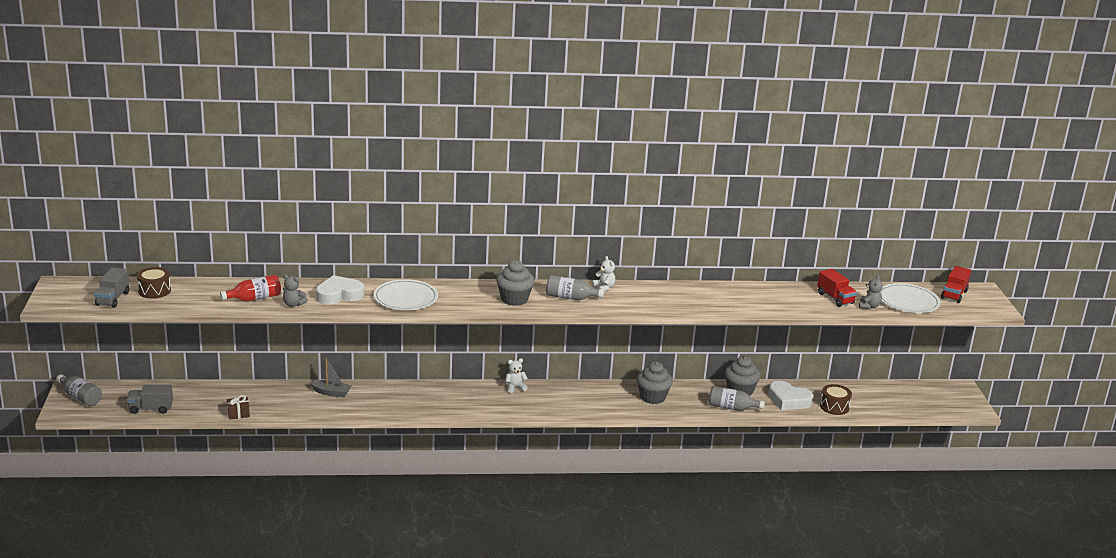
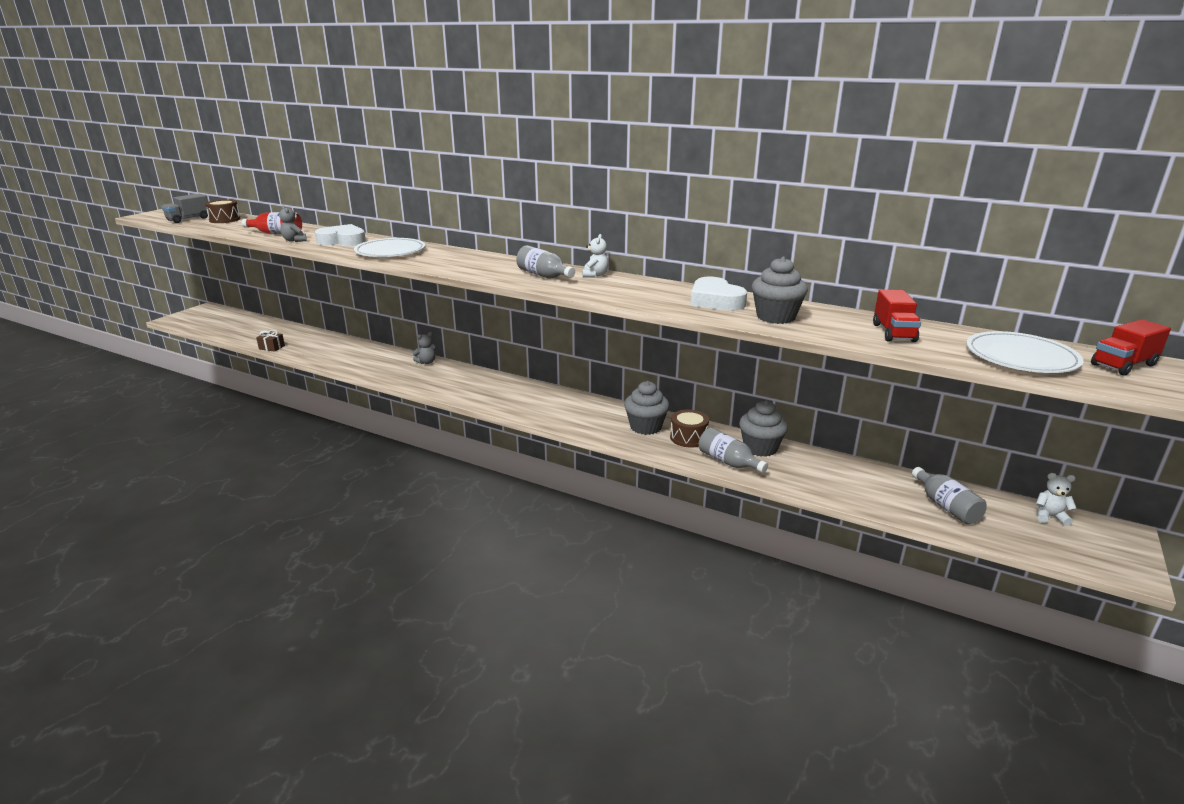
camera: 35 degrees right, 0 degrees up
(80, 397) = (200, 314): grey bottle -> grey bottle (946, 506)
(151, 408) = (225, 330): grey truck -> none
(331, 393) = (361, 350): grey boat -> none
(514, 299) = (485, 267): grey cupcake -> grey cupcake (775, 317)
(515, 387) = (517, 384): white teddy bear -> white teddy bear (1049, 516)
(788, 400) = (816, 474): white heart -> white heart (715, 300)
(834, 407) = (876, 500): brown drum -> brown drum (688, 438)
(869, 306) = (941, 350): grey teddy bear -> grey teddy bear (426, 362)

